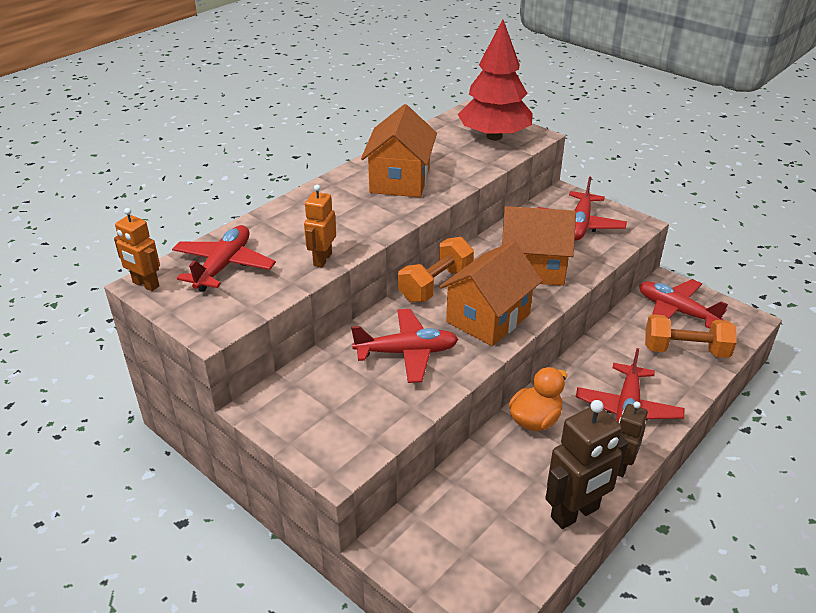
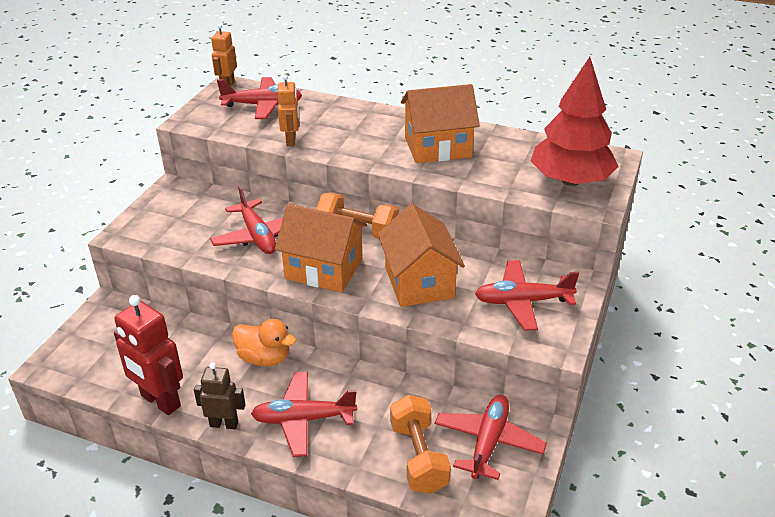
camera: 70 degrees right, 0 degrees up
(322, 259) = (291, 140): orange robot -> orange robot turned 90 degrees clockwise
(575, 513) = (160, 401): brown robot -> red robot

